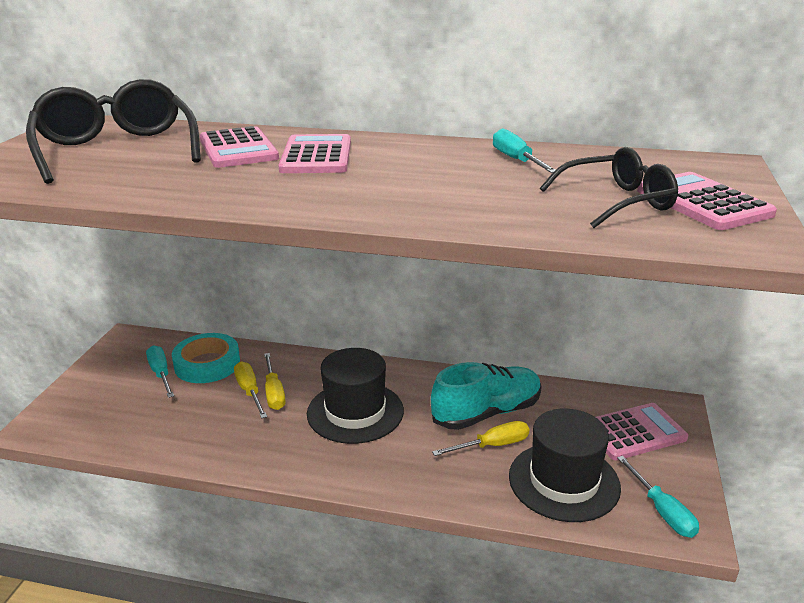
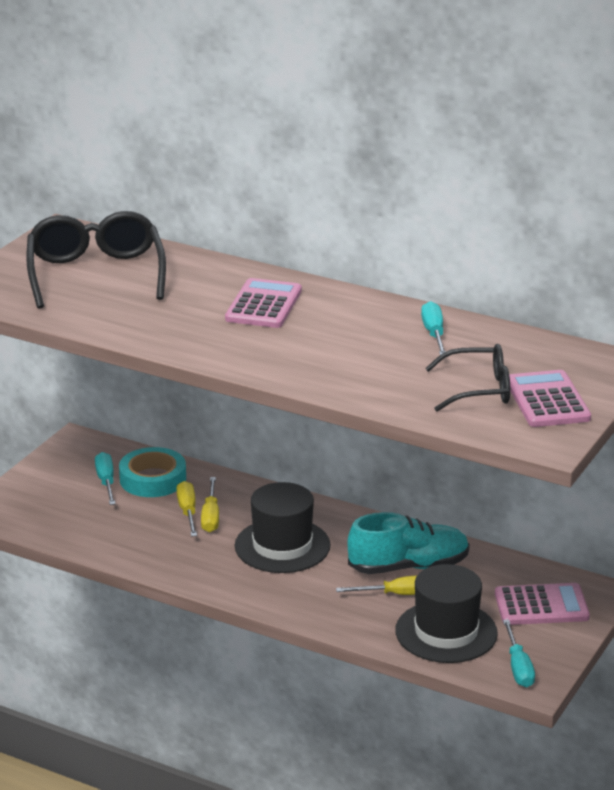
camera: 15 degrees right, 0 degrees up
(238, 149) = (199, 287): pink calculator -> none

